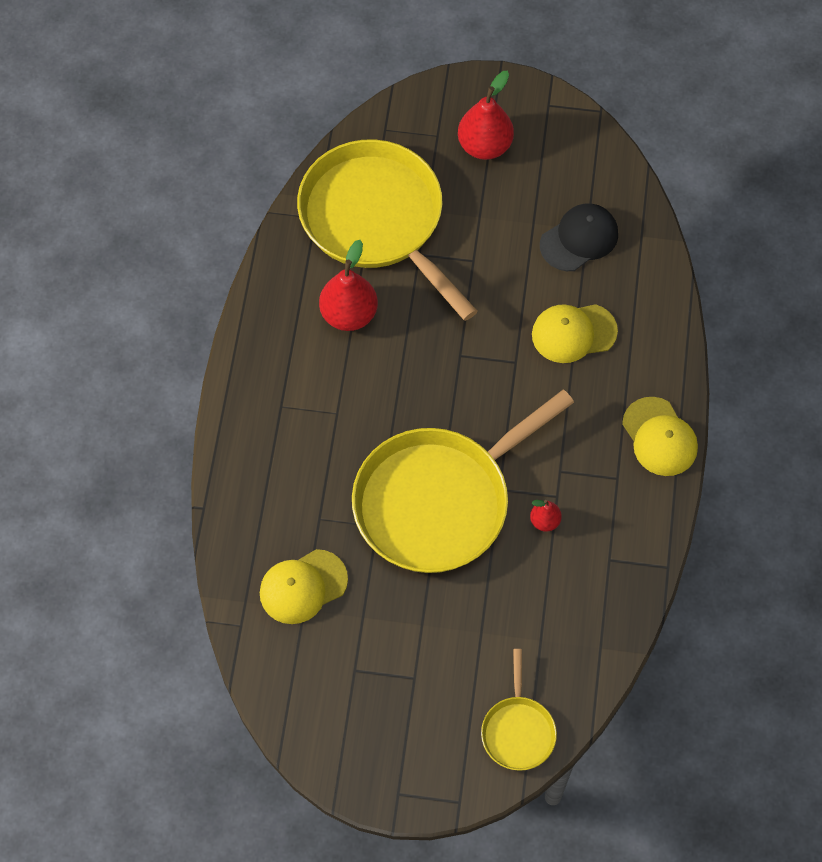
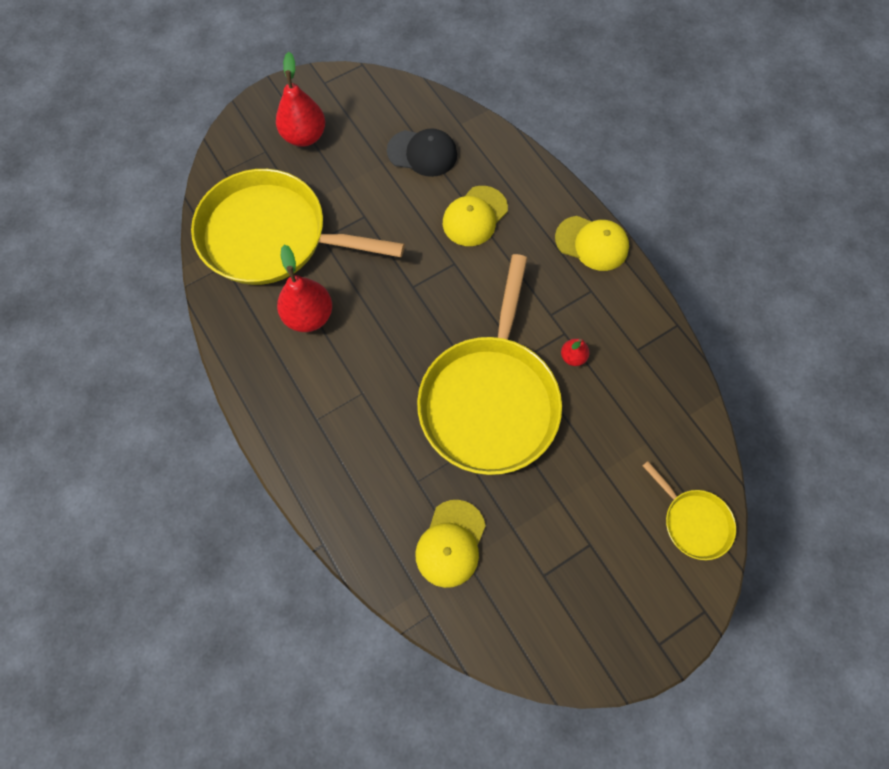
camera: 40 degrees left, 5 degrees up
(579, 239) = (422, 153): black cap -> black cap turned 90 degrees clockwise

